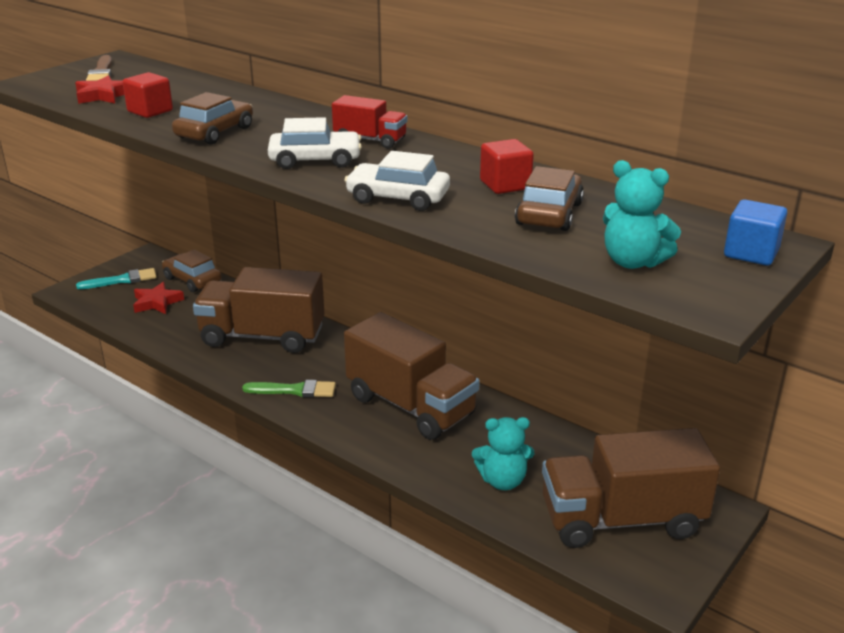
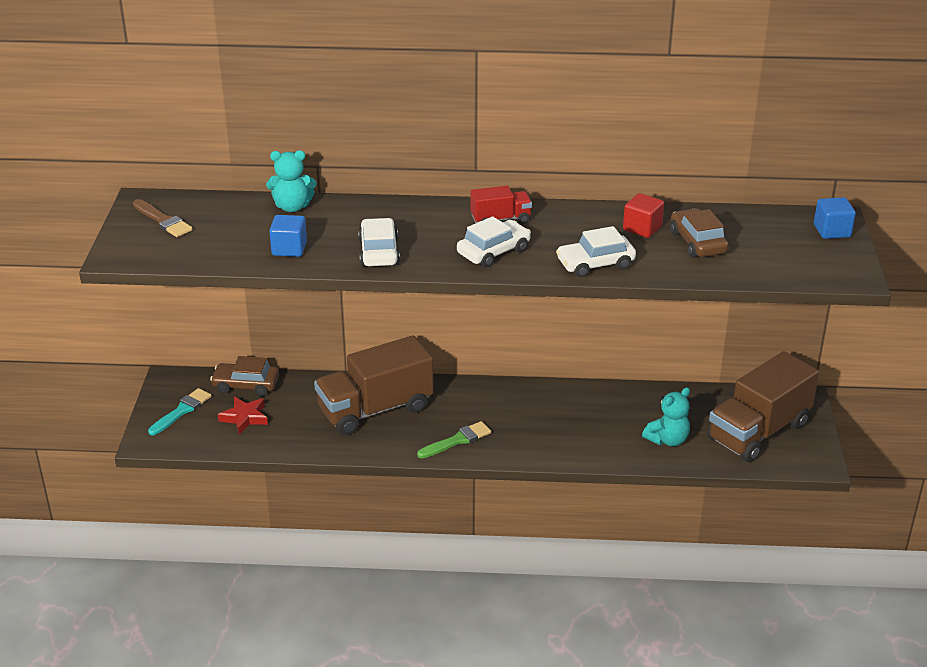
camera: 35 degrees left, 5 degrees up
(103, 95) = (217, 246): red star -> none
(150, 111) = (289, 249): red cube -> blue cube
(215, 132) = (379, 252): brown car -> white car
(410, 406) = (551, 415): brown truck -> none
(633, 262) = (784, 261): turquoise teddy bear -> turquoise teddy bear (292, 207)

